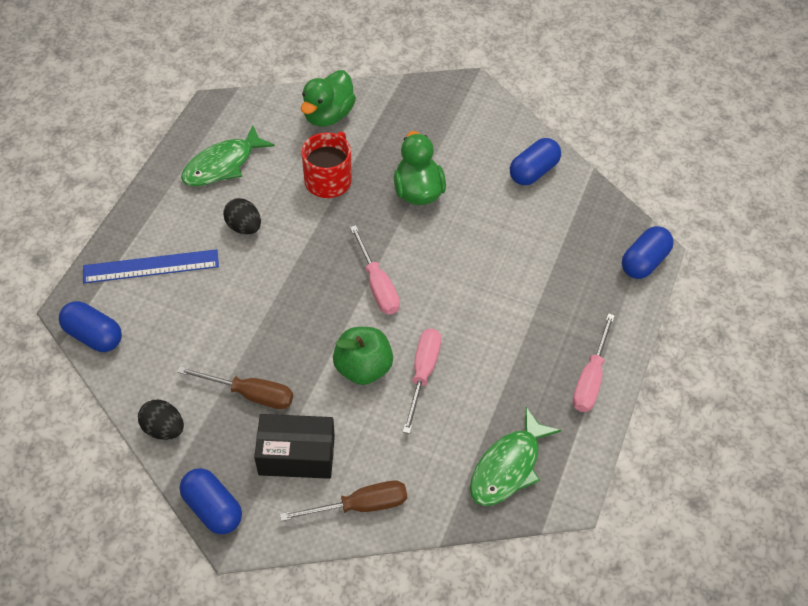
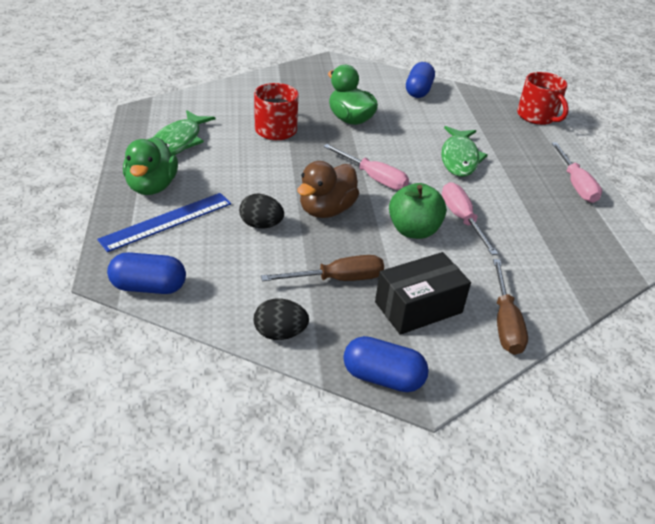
camera: 30 degrees left, 15 degrees down
(244, 227) = (231, 173): black egg -> black egg (261, 225)
(300, 309) = (326, 210): none -> brown duck
(328, 115) = (241, 95): green duck -> green duck (152, 186)
(360, 506) = (505, 322): brown screwdriver -> brown screwdriver turned 135 degrees clockwise
(508, 466) = (582, 253): green fish -> green fish (459, 158)
(644, 262) = (537, 116): blue capsule -> red mug

